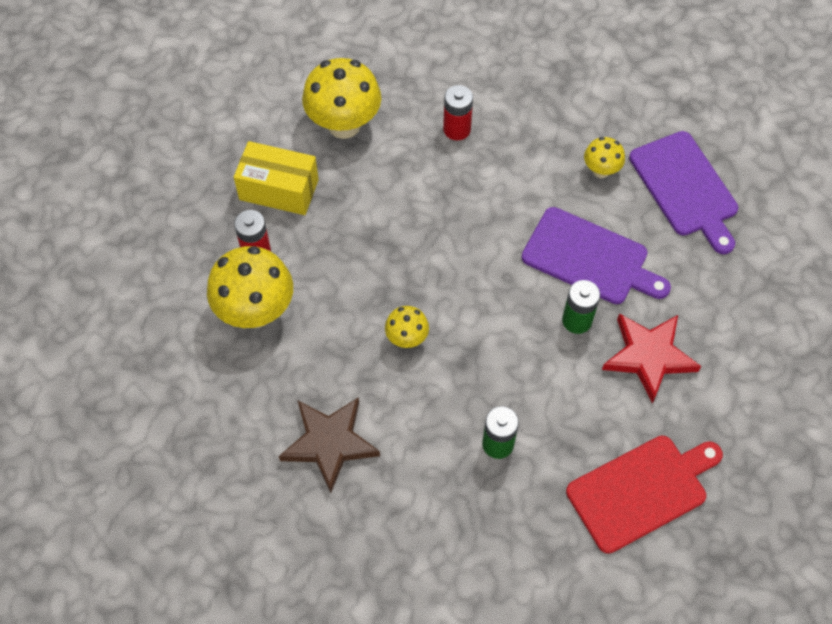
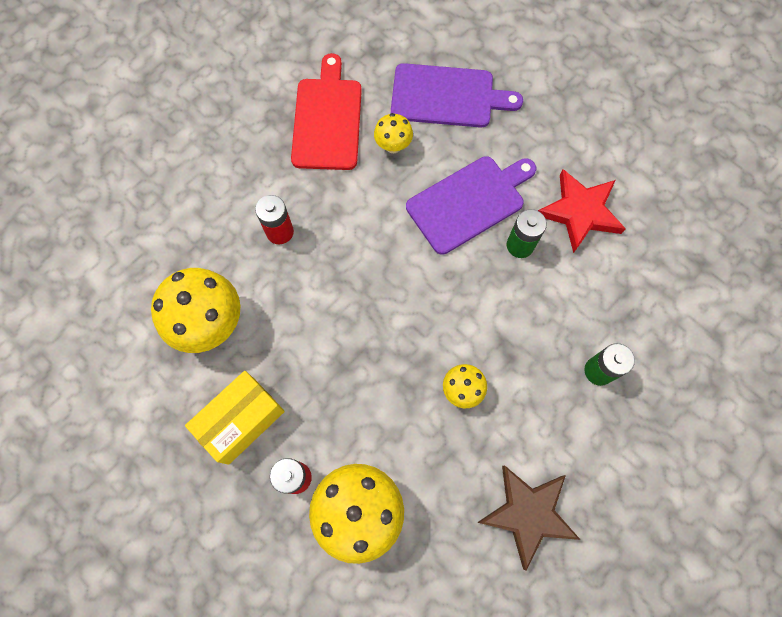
camera: 60 degrees left, 10 degrees up
(641, 490) = (690, 286): red cutting board -> red cutting board (327, 119)

